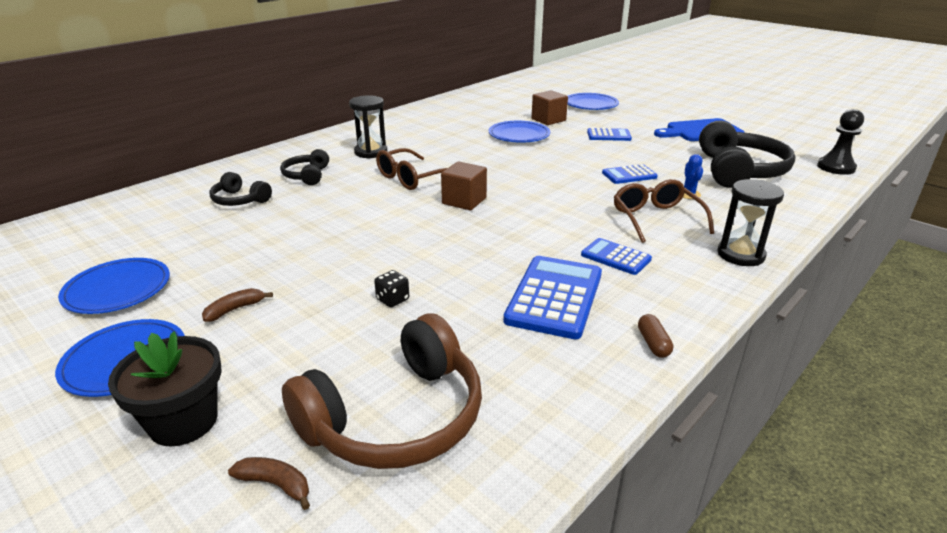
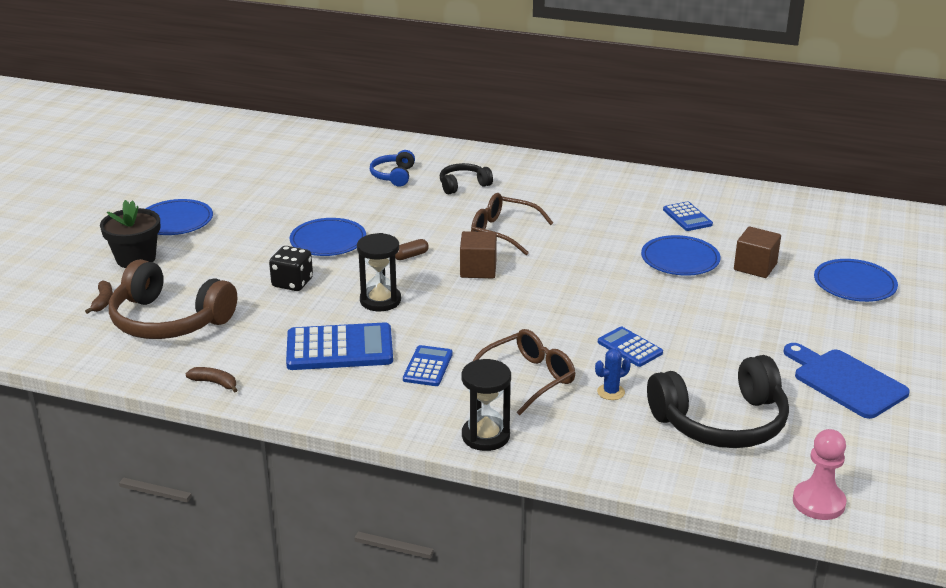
camera: 65 degrees right, 0 degrees up
(117, 289) = (242, 187): blue plate -> blue plate (328, 241)
(235, 309) = (245, 232): brown banana -> brown banana (215, 383)
(239, 200) = (393, 176): black headphones -> blue headphones
(371, 152) = (544, 195): black hourglass -> black hourglass (380, 300)
(392, 299) = (292, 283): black dice -> black dice, size x1.62
(608, 135) = (746, 316): blue calculator -> blue calculator (687, 217)
(653, 343) = (301, 403): brown capsule -> brown capsule (410, 256)
(836, 167) = (818, 502): black pawn -> pink pawn

